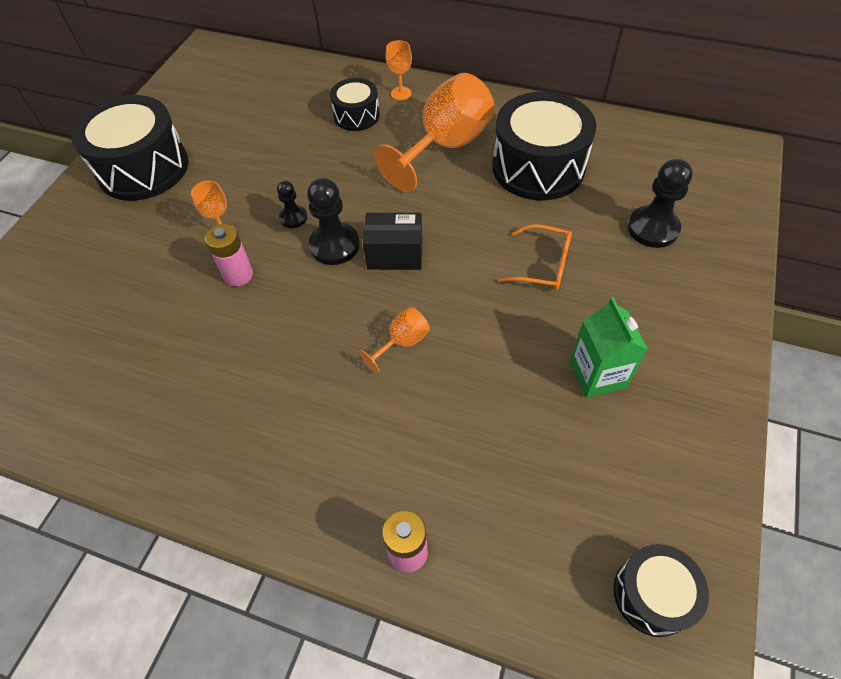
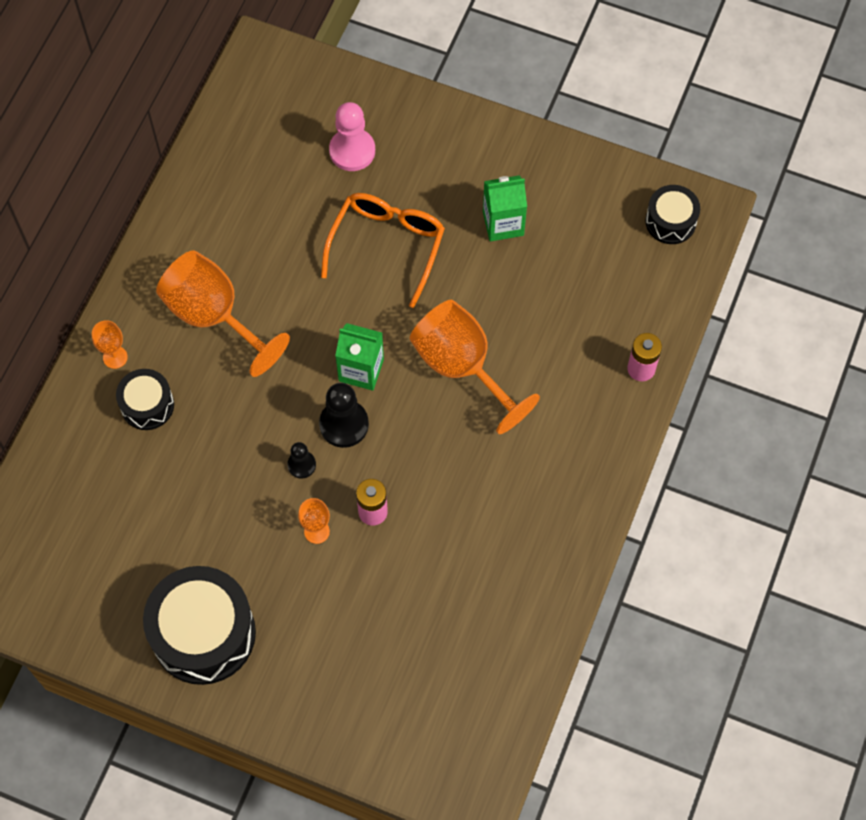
camera: 90 degrees left, 10 degrees up
(395, 254) = (361, 370): black box -> green carton
(402, 342) = (462, 367): orange goblet -> orange goblet, size x2.21
(538, 167) = (258, 232): black drum -> none
(542, 265) = (386, 246): orange glasses -> orange glasses, size x1.60
(653, 228) = (352, 151): black pawn -> pink pawn

